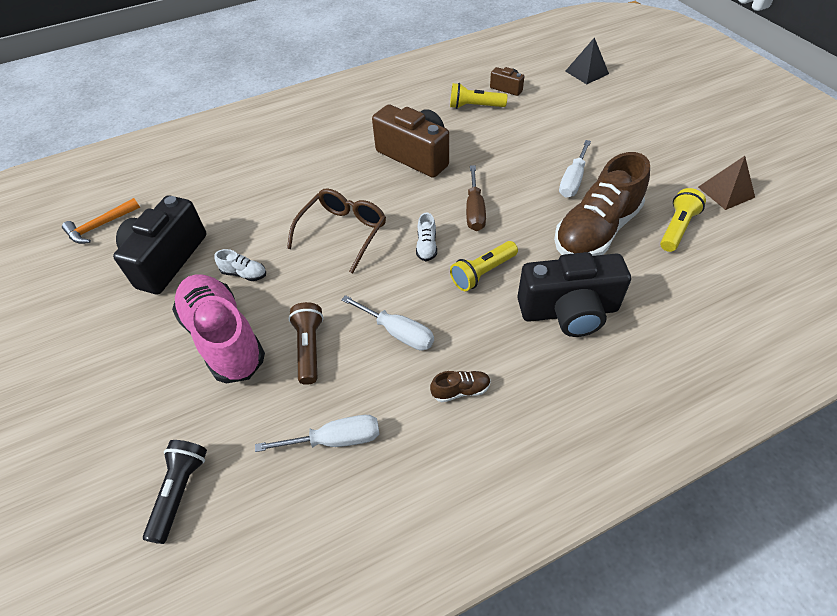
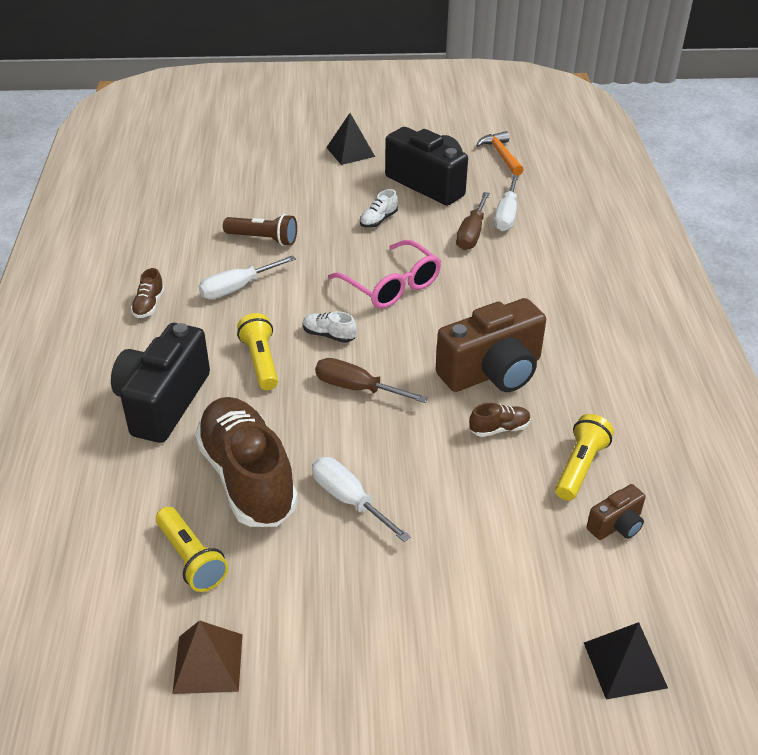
camera: 110 degrees right, 10 degrees down
(107, 344) = (350, 152): none -> black pyramid
(180, 491) = (195, 170): black flashlight -> none
(224, 338) = (311, 201): pink shoe -> none
(247, 209) = (471, 234): none -> brown screwdriver
(336, 440) = (169, 235): white screwdriver -> white screwdriver (506, 215)
(343, 232) = (392, 286): brown glasses -> pink glasses
(466, 140) = (499, 429): none -> brown shoe

